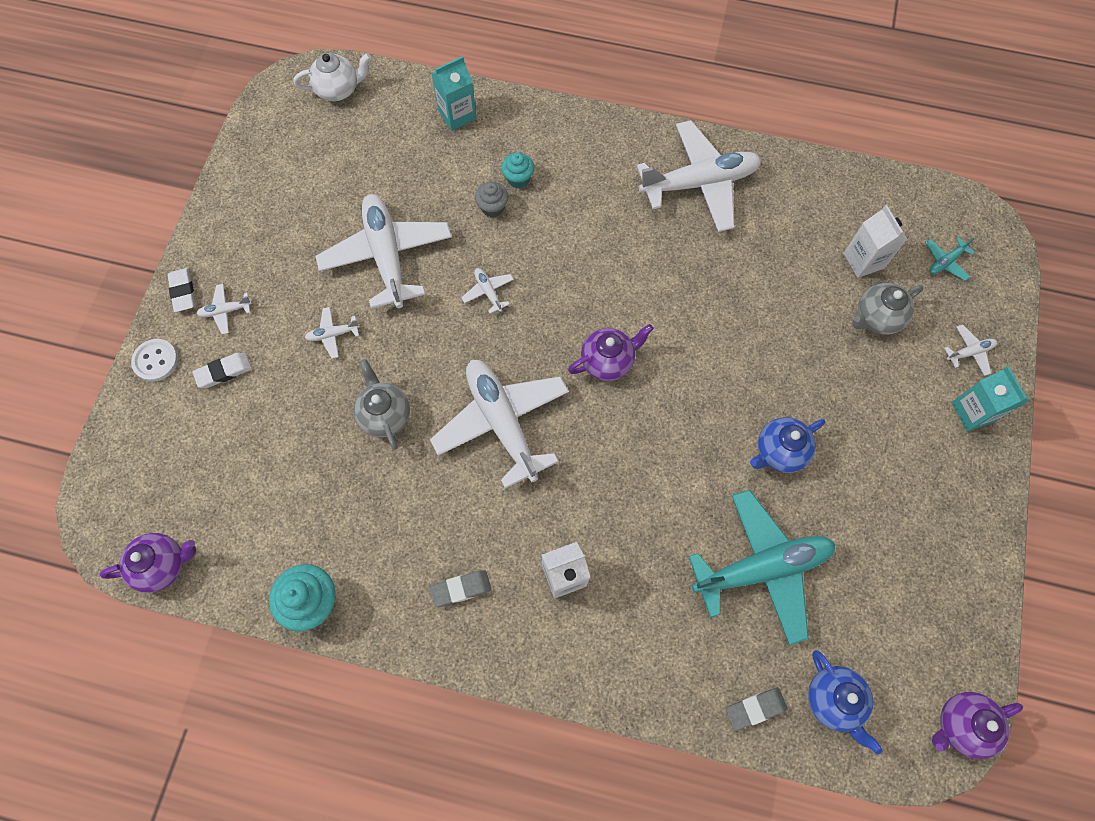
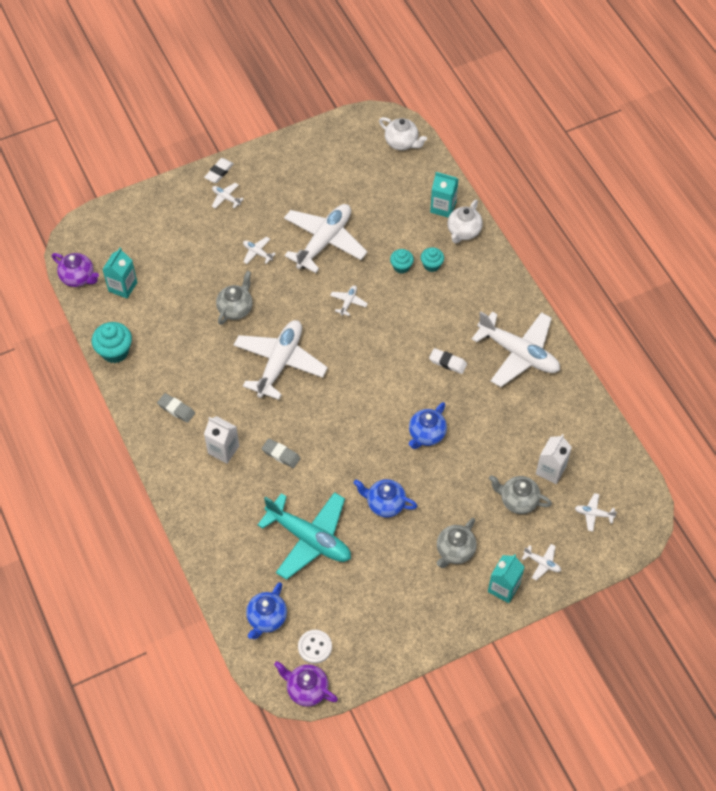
camera: 50 degrees right, 10 degrees down
(156, 361) = (173, 191): white button -> white button (315, 647)
(224, 372) = (194, 223): white eraser -> white eraser (447, 362)
(229, 521) = (123, 287): none -> turquoise carton
(492, 207) = (401, 267): grey cupcake -> turquoise cupcake
(505, 119) = (463, 231): none -> white teapot
(608, 361) = (361, 386): purple teapot -> none
(725, 343) = (426, 434): none -> blue teapot
(755, 708) = (230, 584): grey eraser -> grey eraser (281, 454)
(892, 425) = (455, 551): none -> grey teapot
(945, 262) = (593, 514): turquoise plane -> white plane

